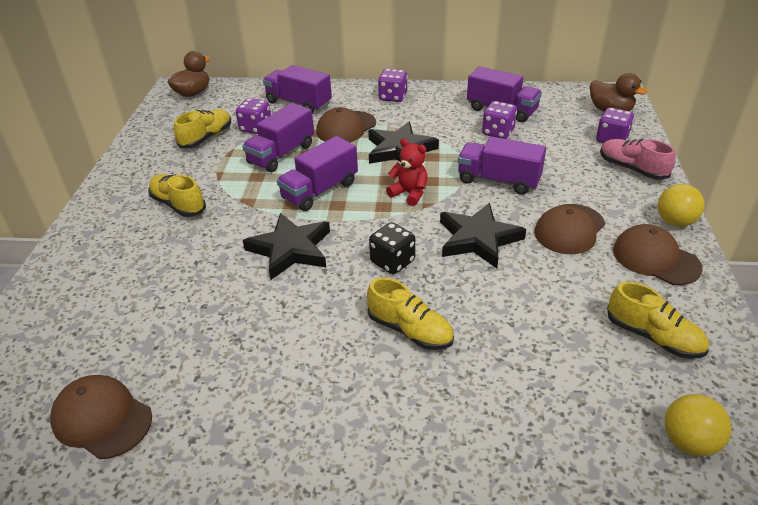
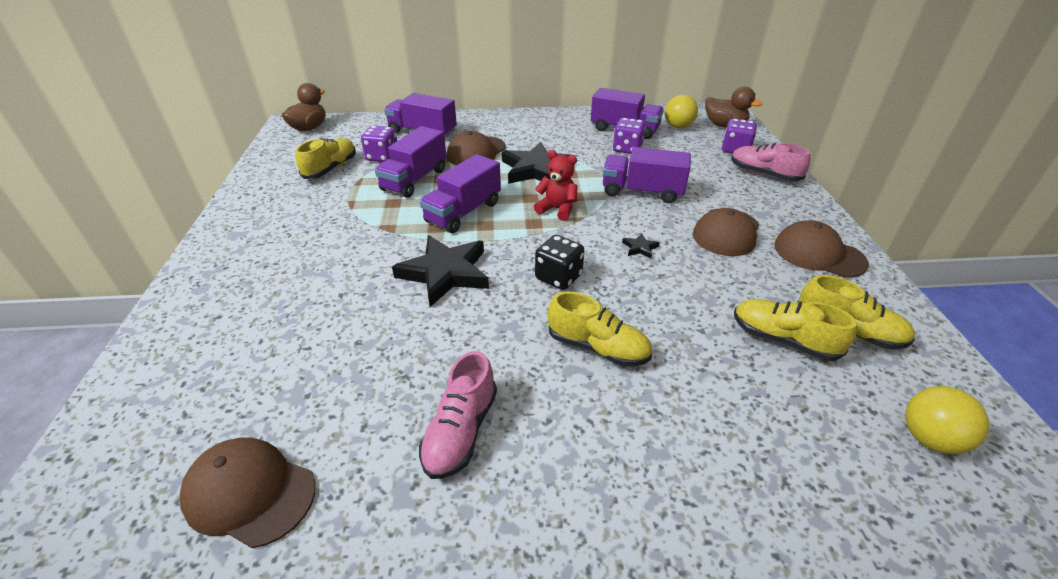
camera: 10 degrees left, 0 degrees up
(178, 205) = (310, 236): yellow shoe -> yellow shoe (783, 340)
(274, 389) = (461, 431): none -> pink shoe
(393, 97) = (516, 123): purple dice -> none
(478, 239) = (640, 248): black star -> black star, size x0.40
(675, 222) = (822, 218): yellow ball -> yellow ball (678, 127)

